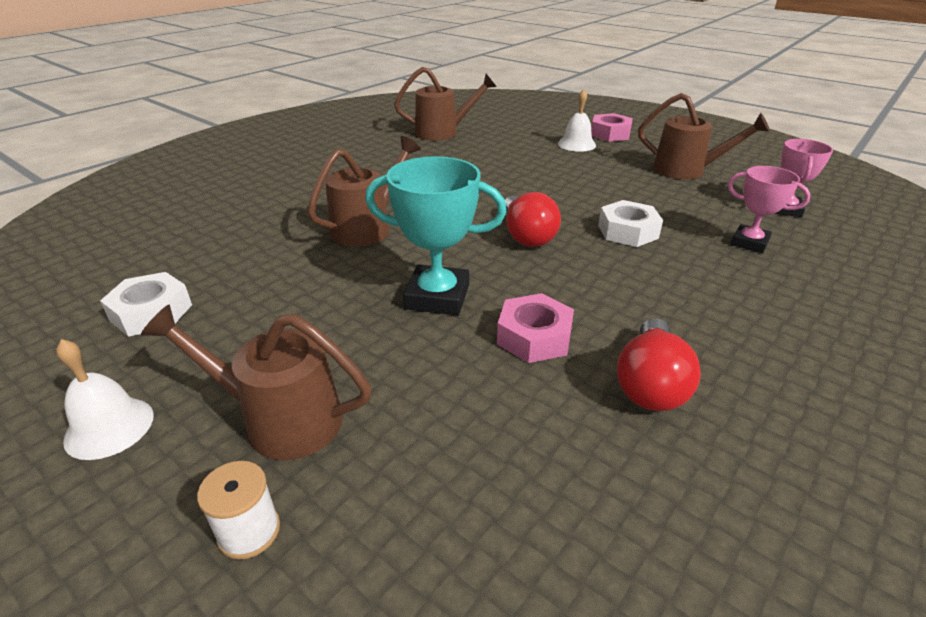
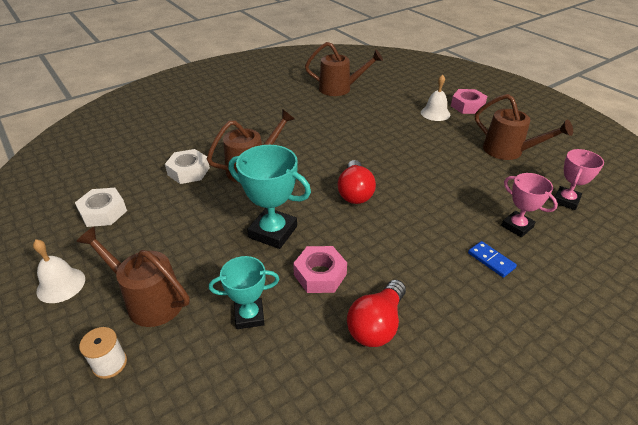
camera: 15 degrees right, 5 degrees up
(458, 409) = (249, 316): none -> turquoise trophy
(627, 231) = (429, 201): white nut -> white nut (188, 171)
(745, 283) = (491, 260): none -> blue domino

